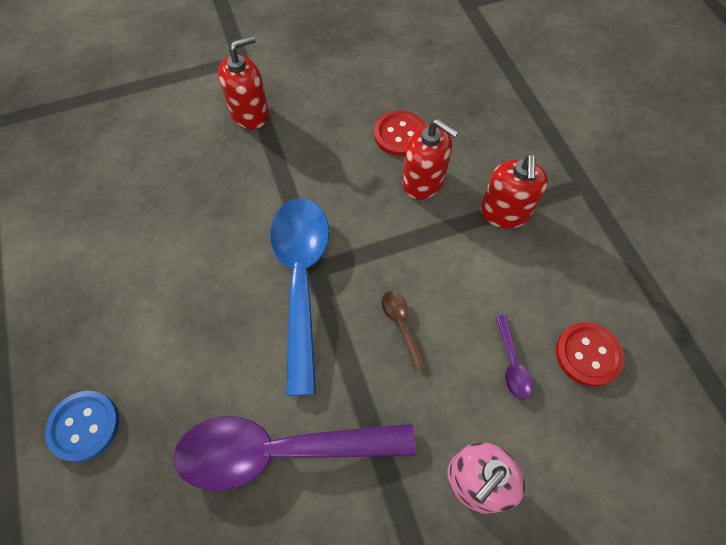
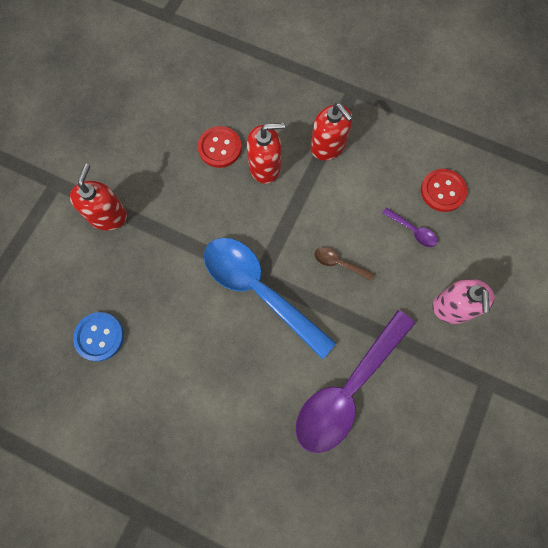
camera: 45 degrees left, 10 degrees up
(84, 426) = (231, 486): blue button -> blue button (99, 337)

